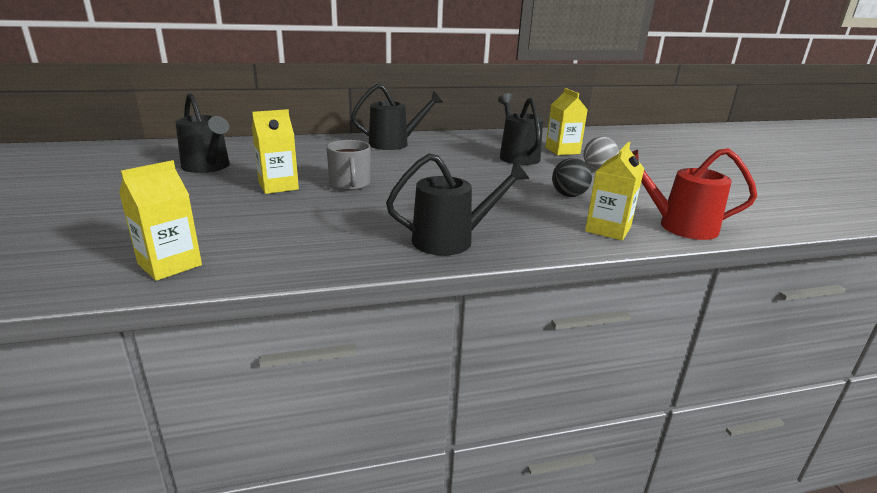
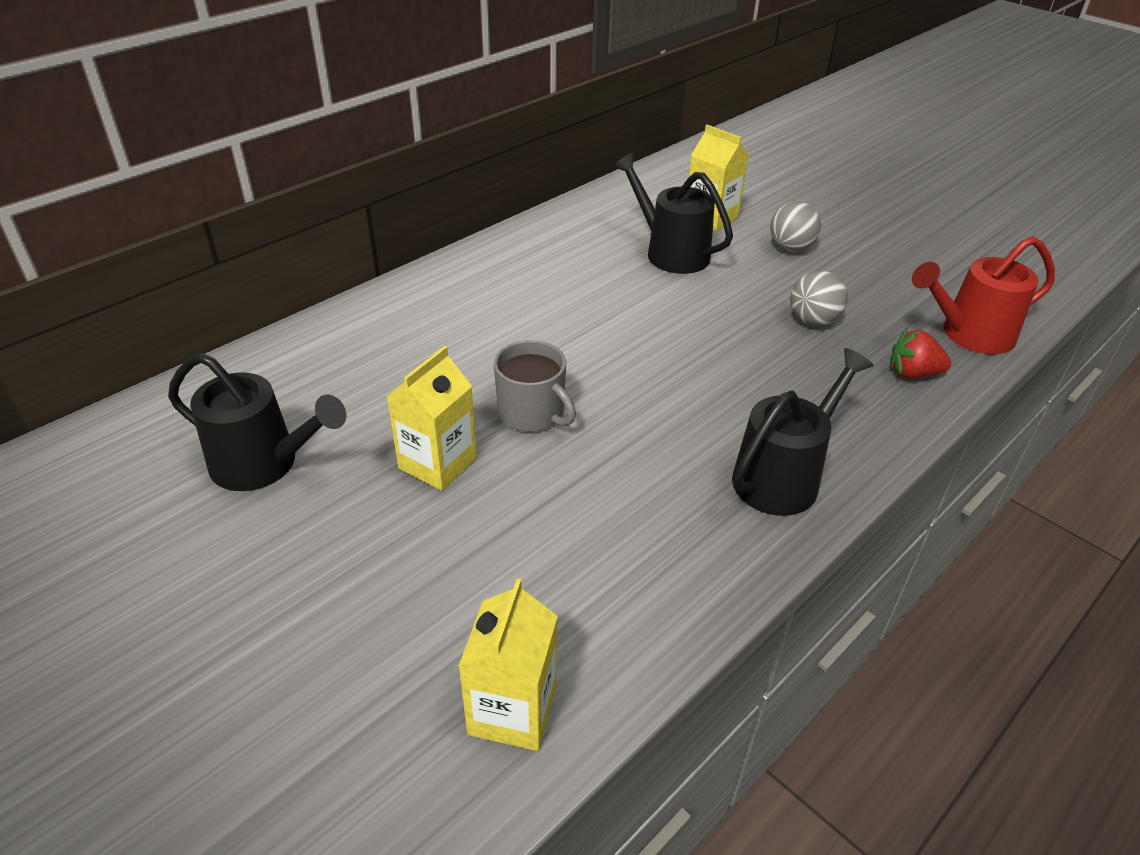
camera: 30 degrees left, 15 degrees up
(394, 144) = (478, 283): black watering can -> none
(569, 195) = (813, 321): black ball -> grey ball
(608, 229) = (912, 373): yellow carton -> red strawberry

